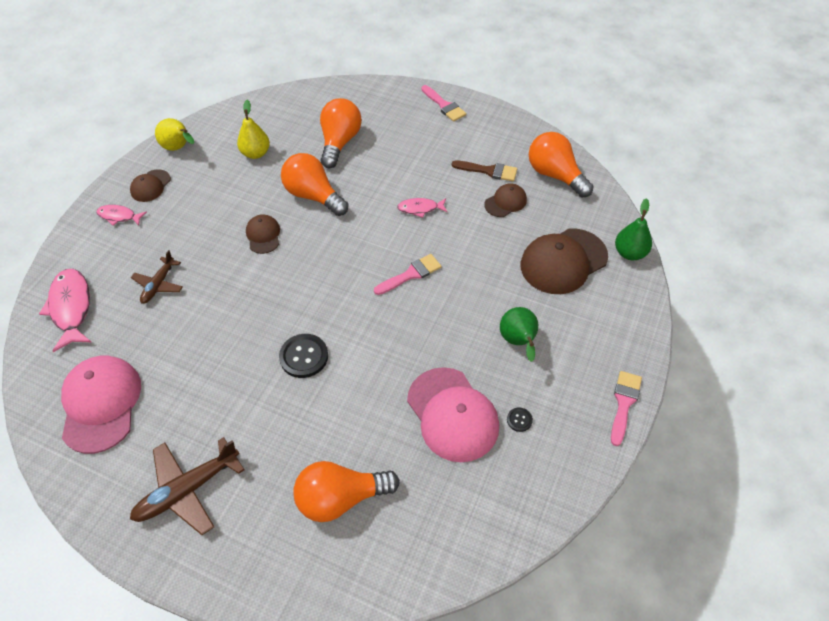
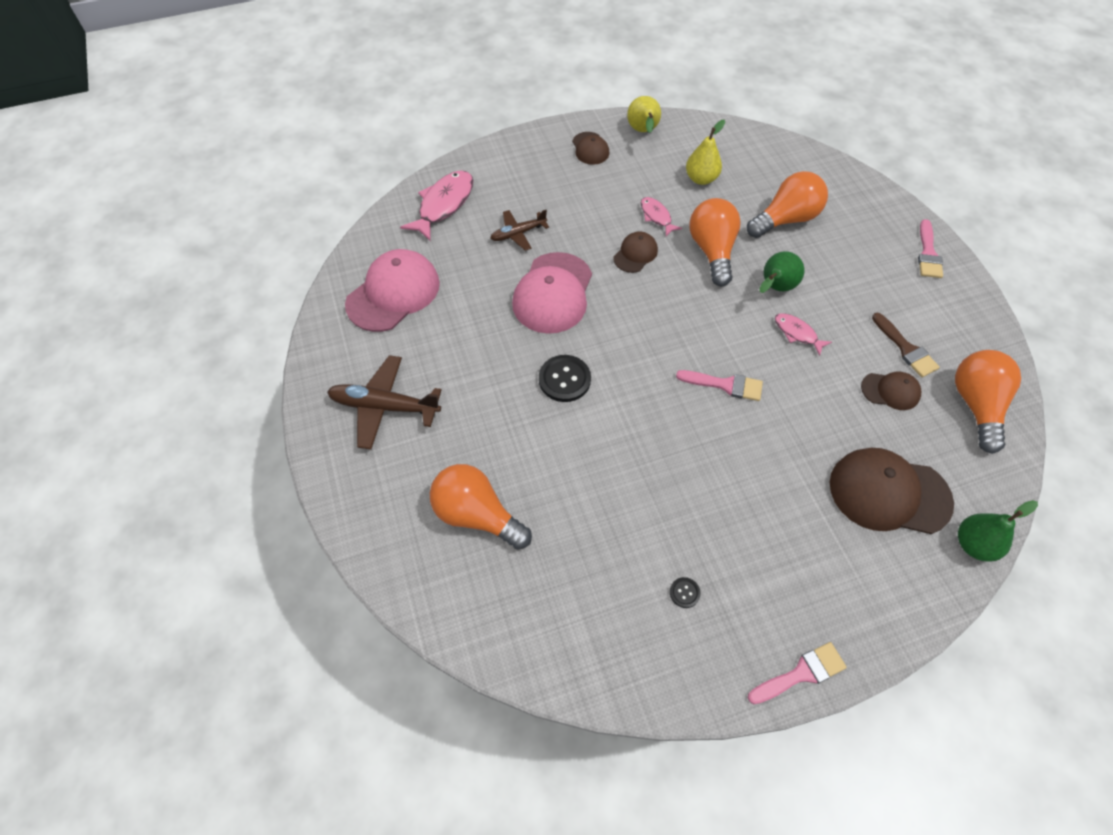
camera: 45 degrees right, 5 degrees up
(119, 216) = (543, 157): pink fish -> pink fish (656, 216)
(150, 186) = (590, 148): brown cap -> brown cap turned 90 degrees counterclockwise
(452, 414) = (632, 533): pink cap -> pink cap (553, 293)
(518, 342) = (759, 526): green pear -> green pear (775, 288)

